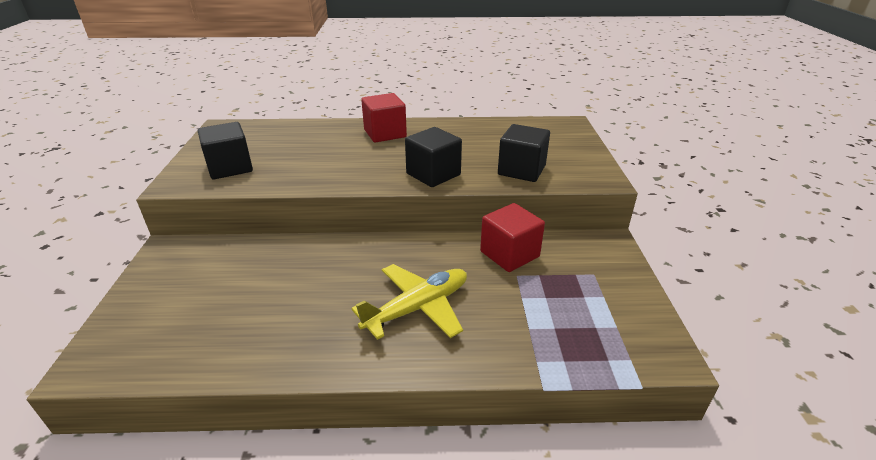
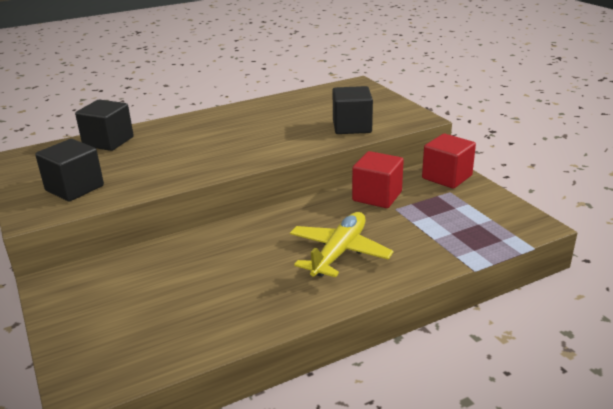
camera: 25 degrees left, 5 degrees down
(385, 133) = (201, 125): red cube -> red cube (447, 177)
(433, 174) = (281, 147): black cube -> black cube (108, 141)

